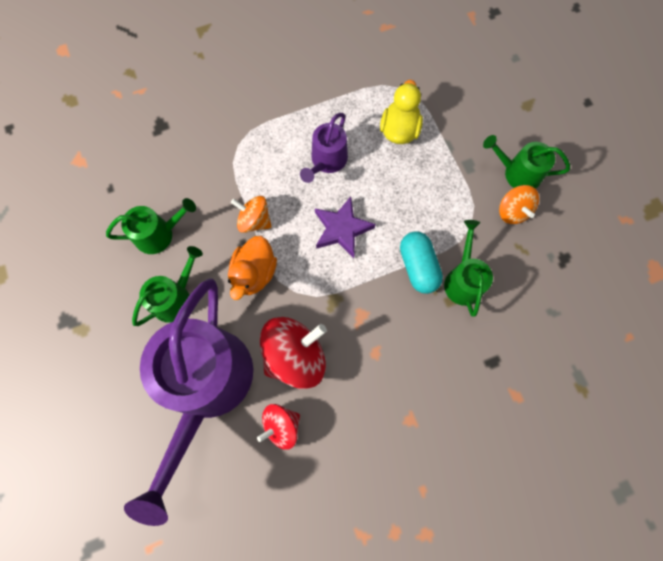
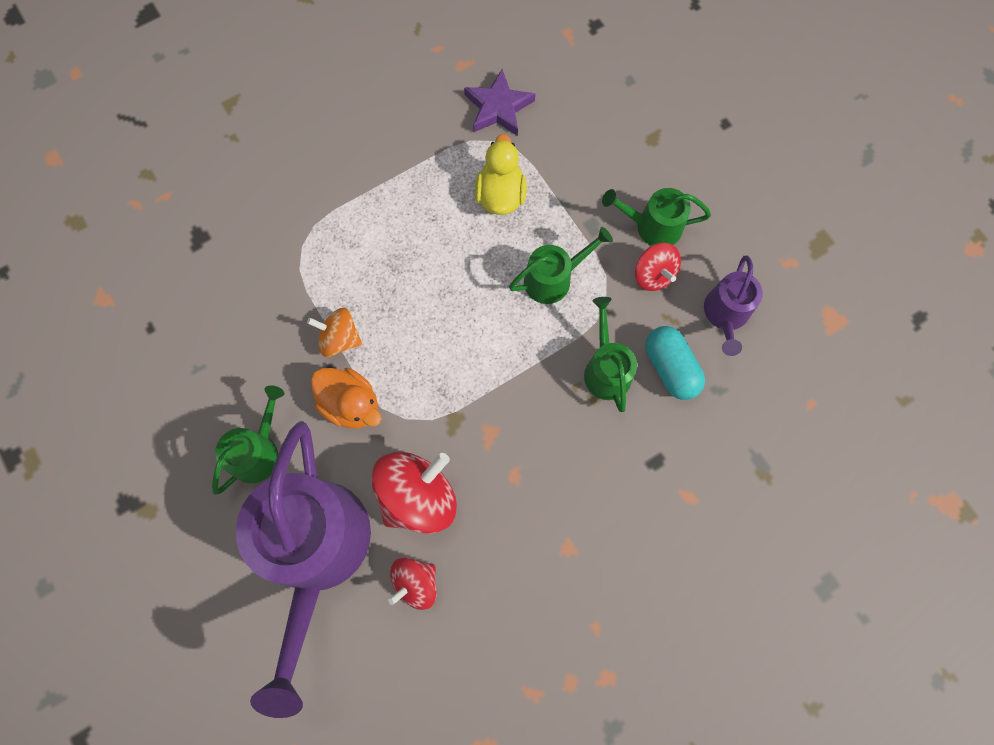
camera: 10 degrees left, 0 degrees up
(159, 234) = (223, 376): green watering can -> green watering can (553, 279)
(254, 273) = (351, 404): orange duck -> orange duck turned 60 degrees counterclockwise
(327, 161) = (417, 249): purple watering can -> purple watering can (725, 314)
(342, 229) = (449, 331): purple star -> purple star (498, 108)
(418, 267) = (549, 362): turquoise capsule -> turquoise capsule (670, 368)
(512, 211) = (653, 275): orange spinning top -> red spinning top

